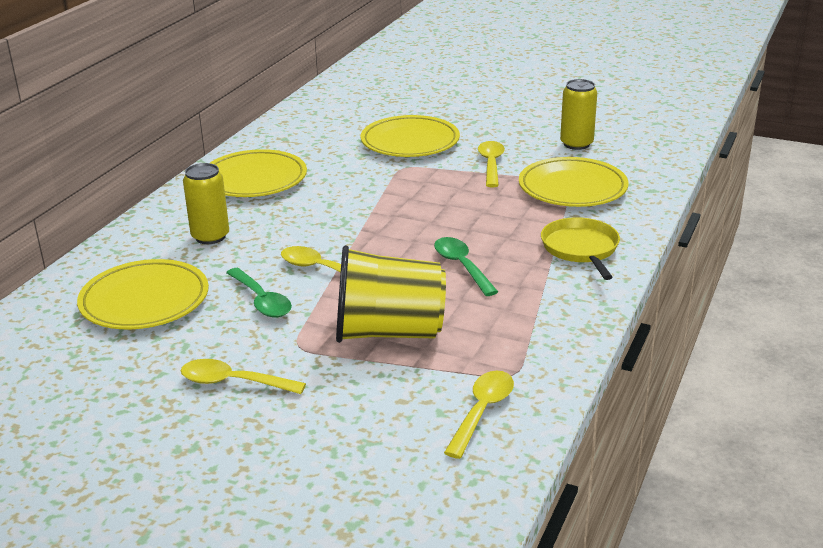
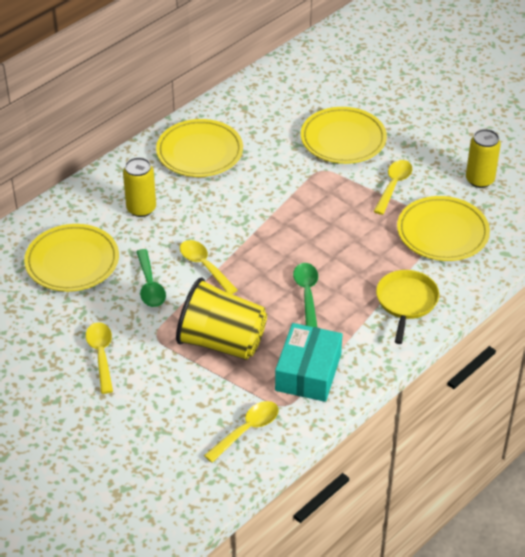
camera: 20 degrees right, 15 degrees up
(234, 382) = (101, 355): yellow spoon -> yellow spoon turned 45 degrees clockwise
(517, 335) = (308, 372): none -> turquoise box

